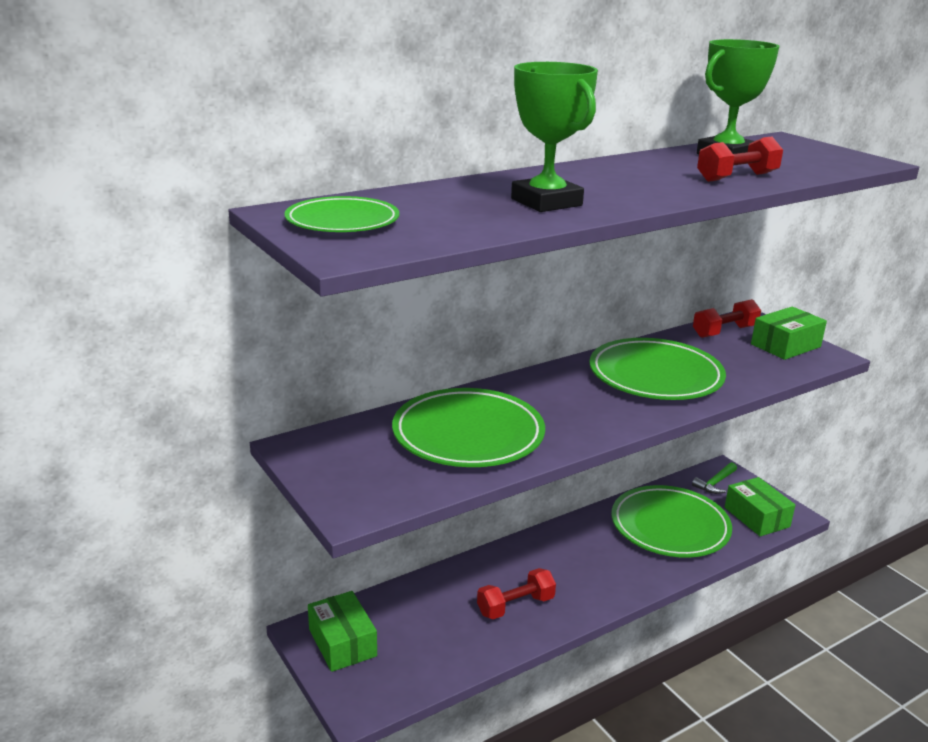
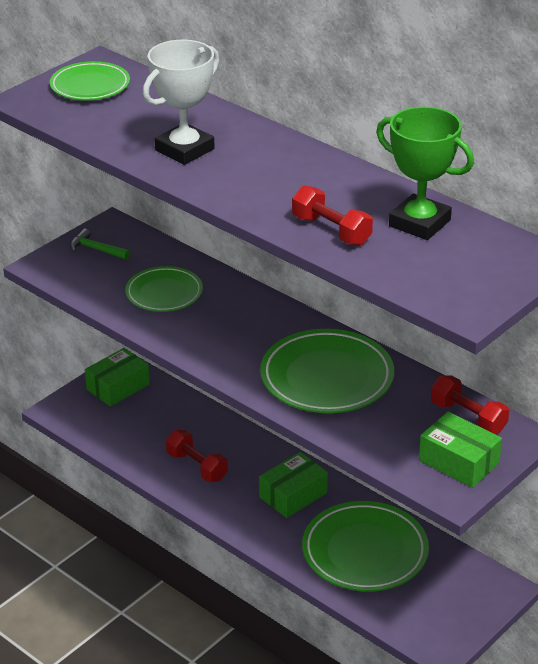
camera: 75 degrees right, 10 degrees up
(468, 435) = (164, 293): green plate -> green plate, size x0.62
(546, 202) = (184, 150): green trophy -> white trophy
(715, 483) = (470, 582): green hammer -> green hammer (96, 249)
(756, 517) = (419, 618): green box -> green box (293, 495)

